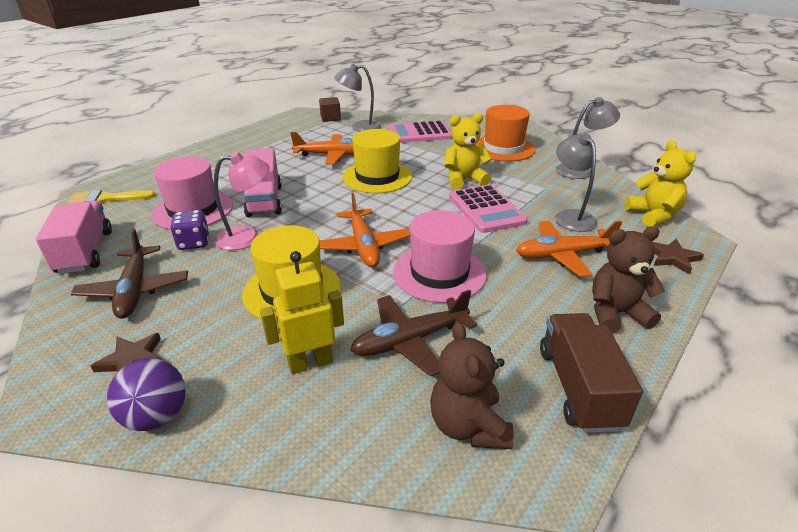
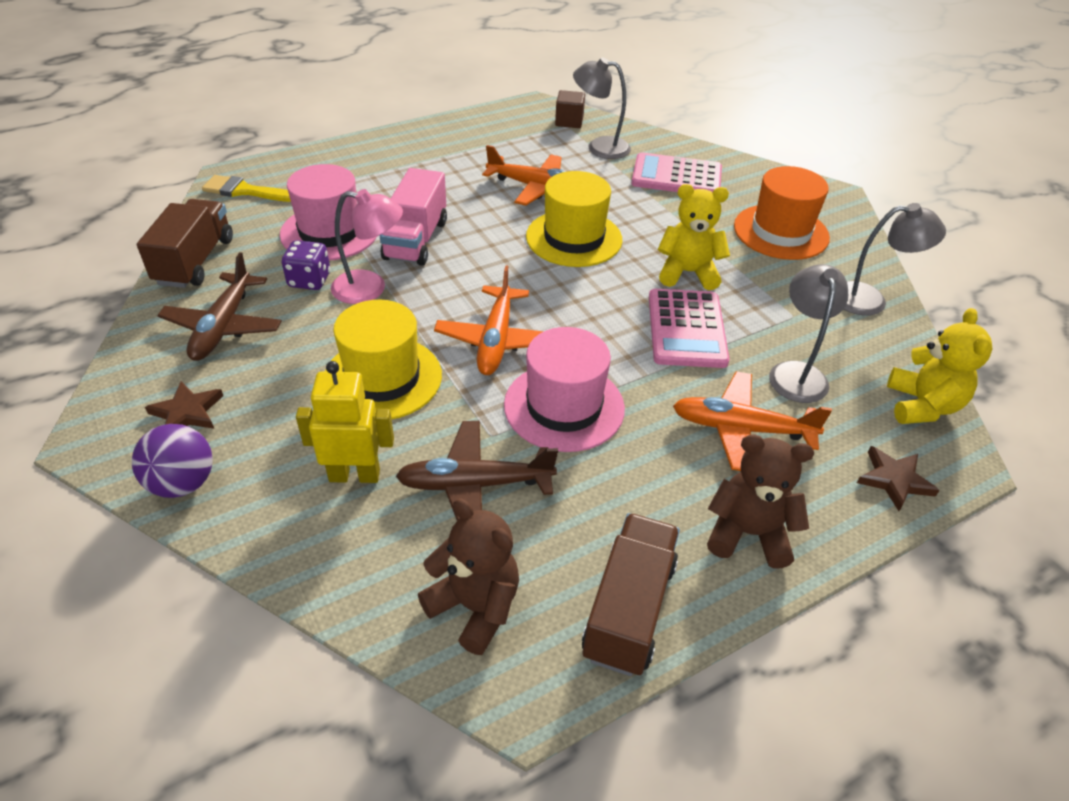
camera: 20 degrees right, 10 degrees up
(85, 252) = (195, 261): pink truck -> brown truck
(468, 426) = (475, 607): brown teddy bear -> brown teddy bear turned 120 degrees clockwise

